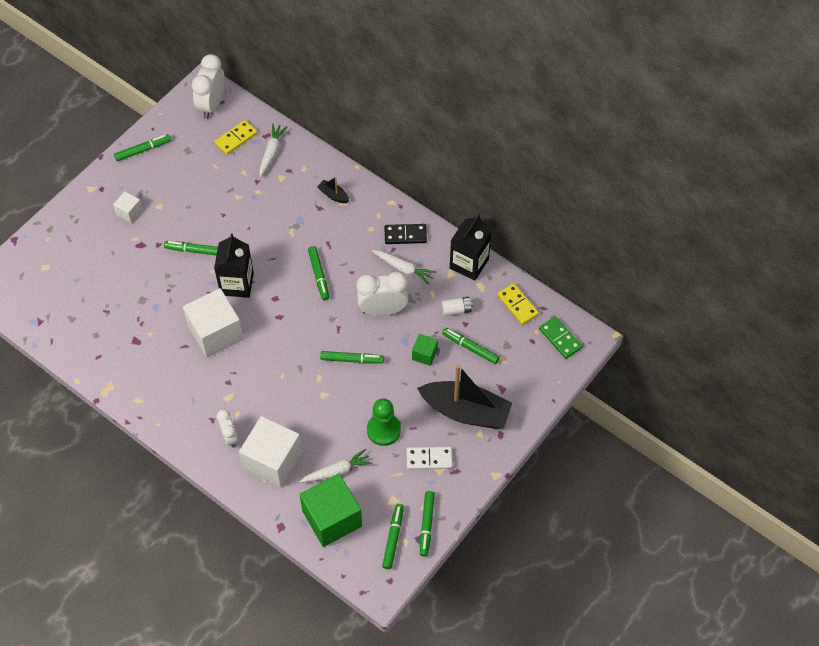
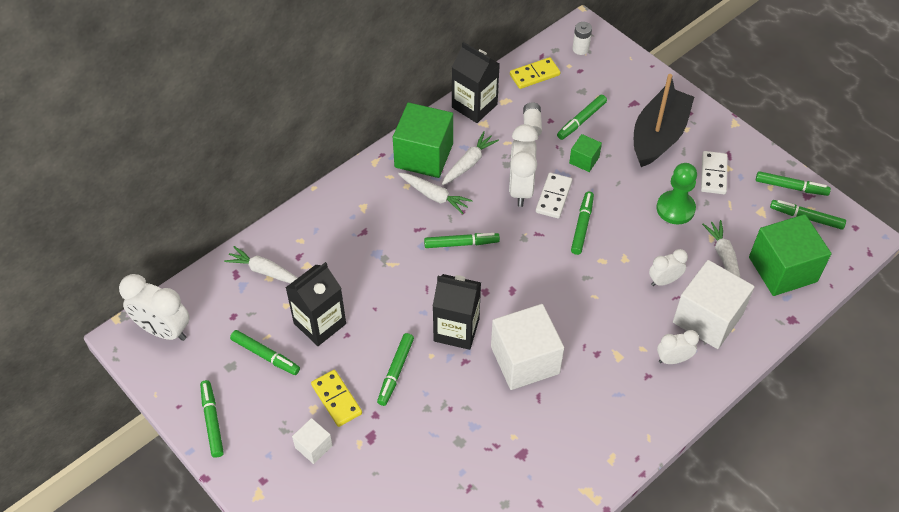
camera: 80 degrees left, 5 degrees down
(199, 169) = (265, 355): none -> green marker
(230, 196) = (320, 323): none -> black carton
(236, 138) = (229, 308): yellow domino -> yellow domino (336, 399)
(305, 426) = (664, 281): none -> white clock
(333, 195) = (349, 215): black boat -> none
(364, 249) = (434, 196): none -> white carrot
(379, 335) = (554, 197): none -> white domino
(405, 235) = (424, 155): black domino -> green cube
(560, 338) = (580, 49): green domino -> white battery

